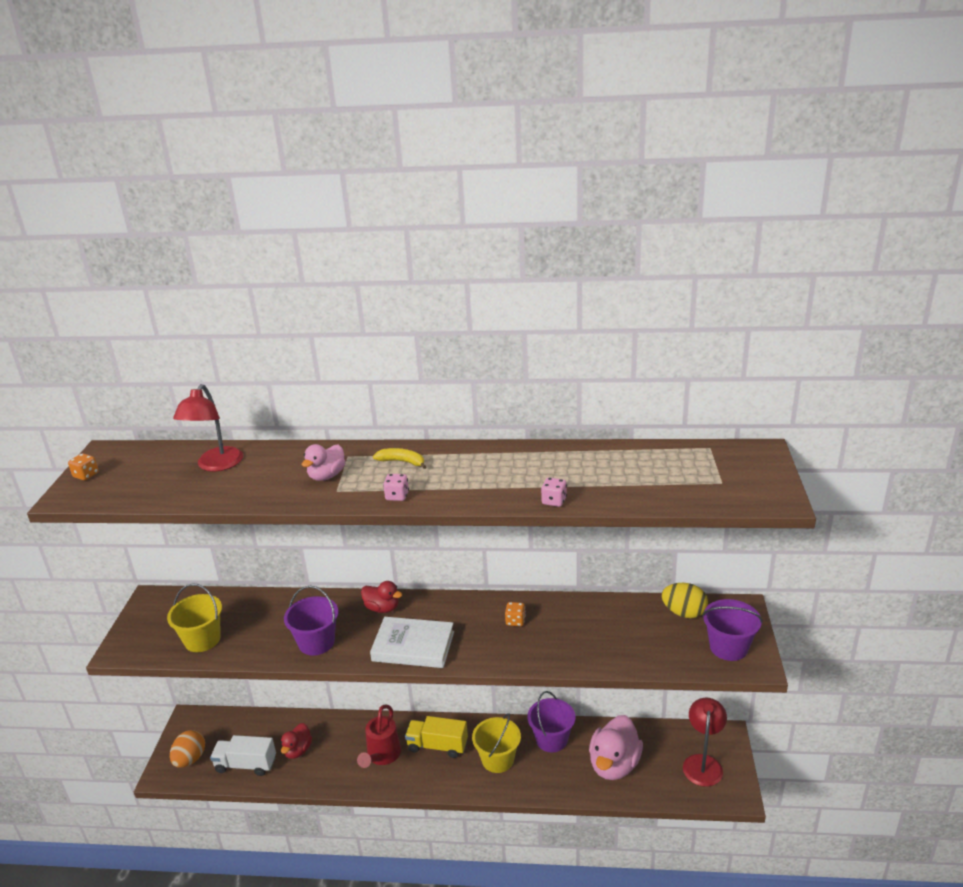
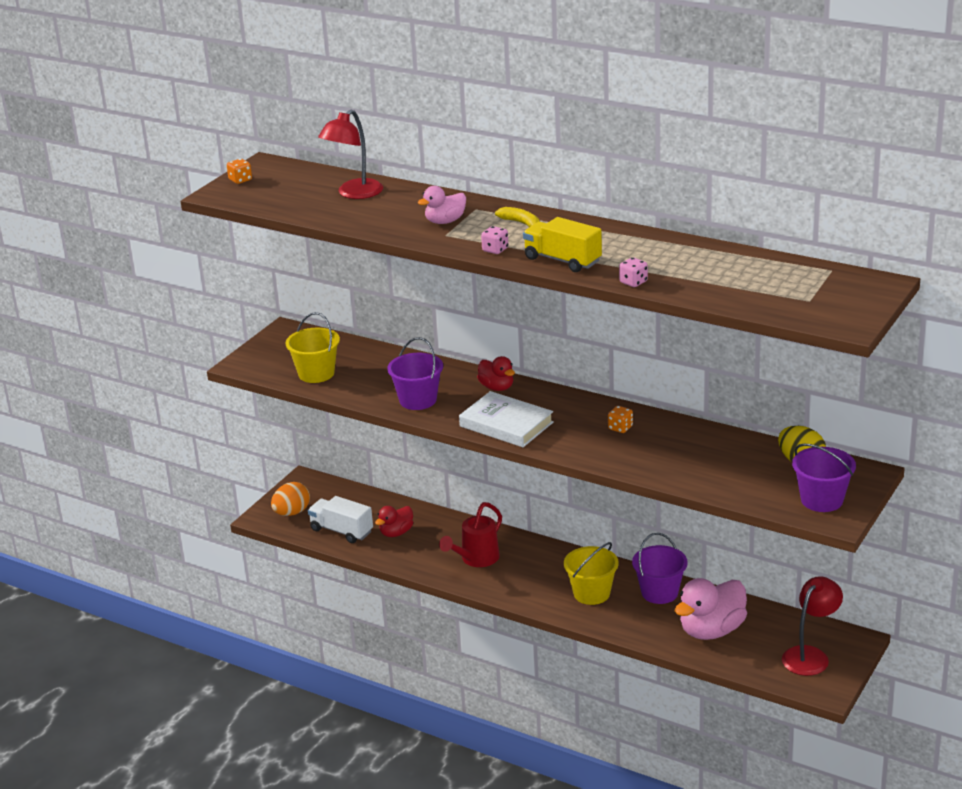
camera: 25 degrees right, 0 degrees up
(437, 746) = (537, 566): yellow truck -> yellow truck (562, 260)

